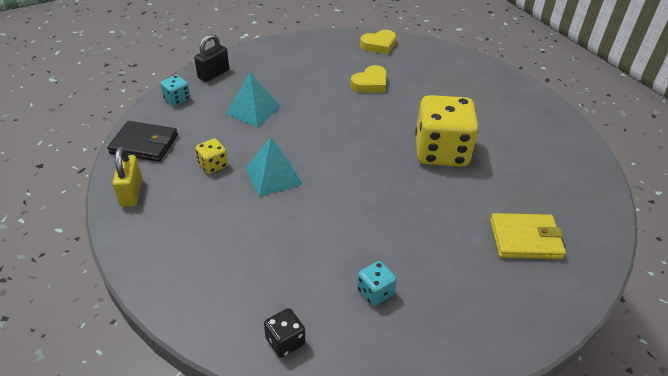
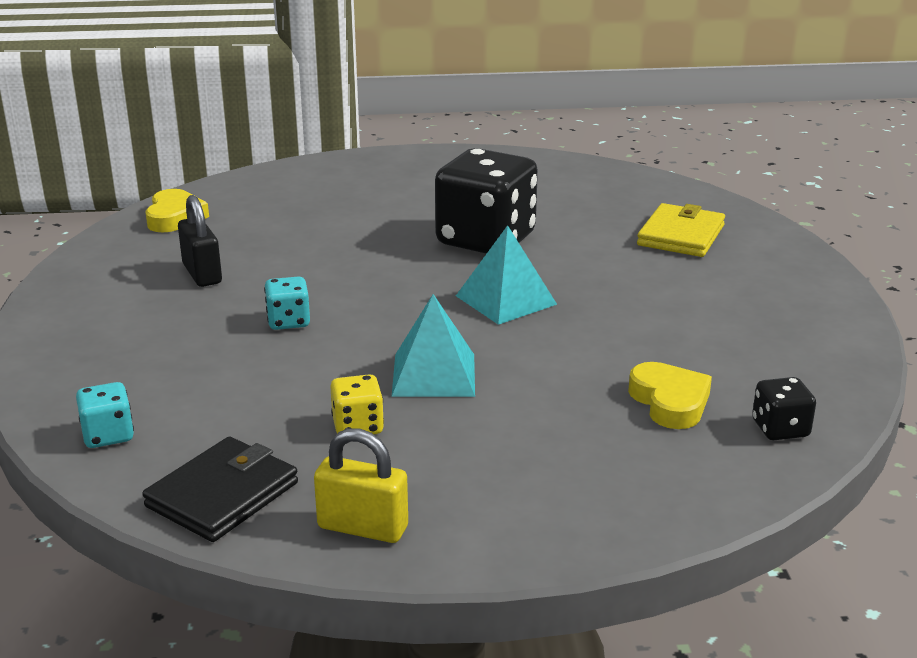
camera: 65 degrees left, 15 degrees down
(213, 74) = (68, 381): black padlock -> black padlock (202, 274)
(253, 110) = (235, 360): turquoise pyramid -> turquoise pyramid (505, 300)
(370, 84) = (274, 248): yellow heart -> yellow heart (670, 402)
(375, 292) = (722, 347): turquoise dice -> turquoise dice (288, 321)
(441, 152) = (486, 240): yellow dice -> black dice

